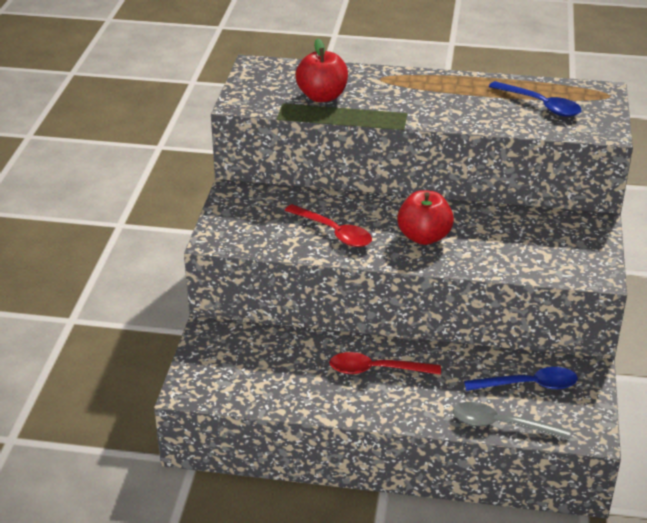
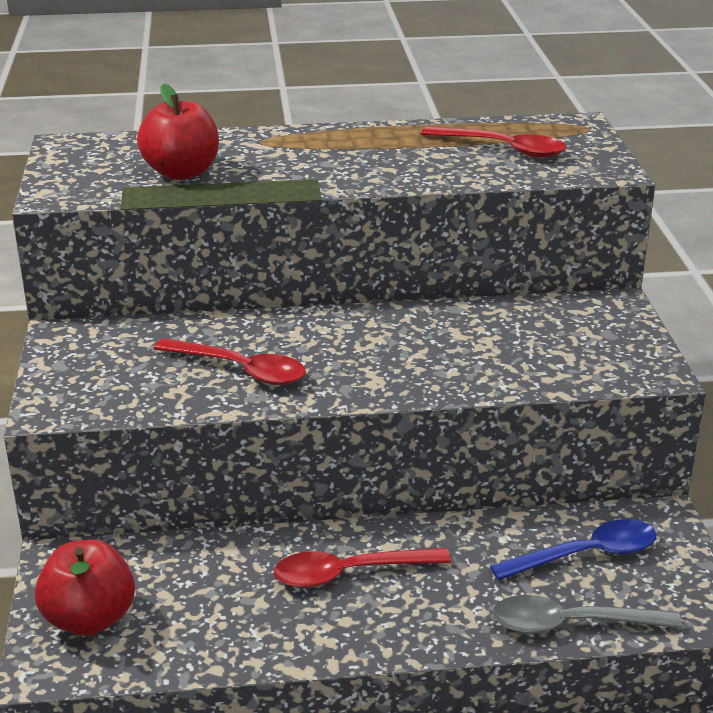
camera: 15 degrees left, 5 degrees down
(424, 237) = (380, 357): red apple -> red apple (90, 619)
(540, 105) = (502, 149): blue spoon -> red spoon

